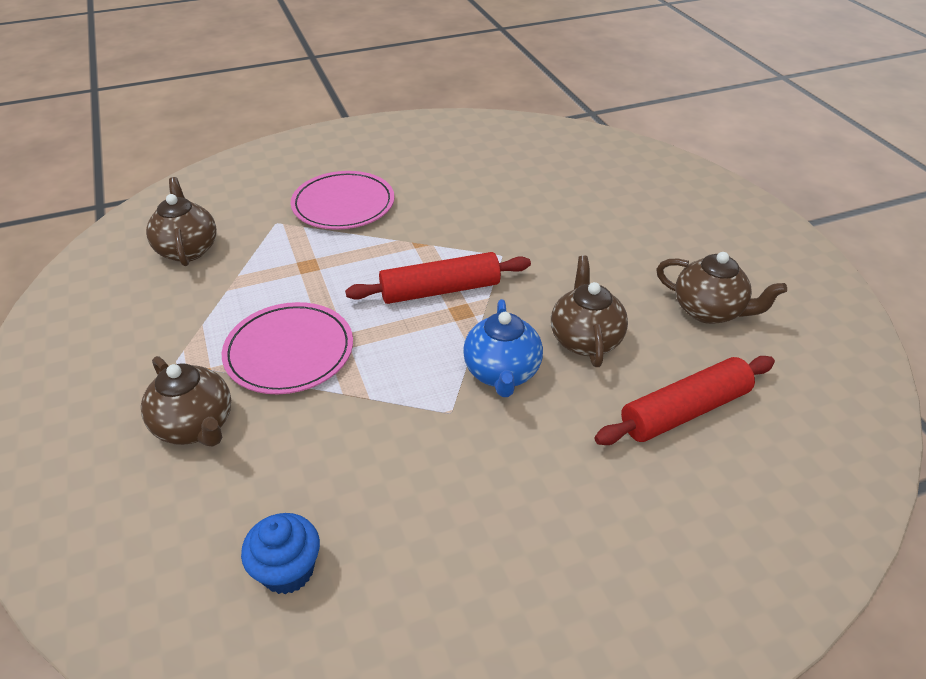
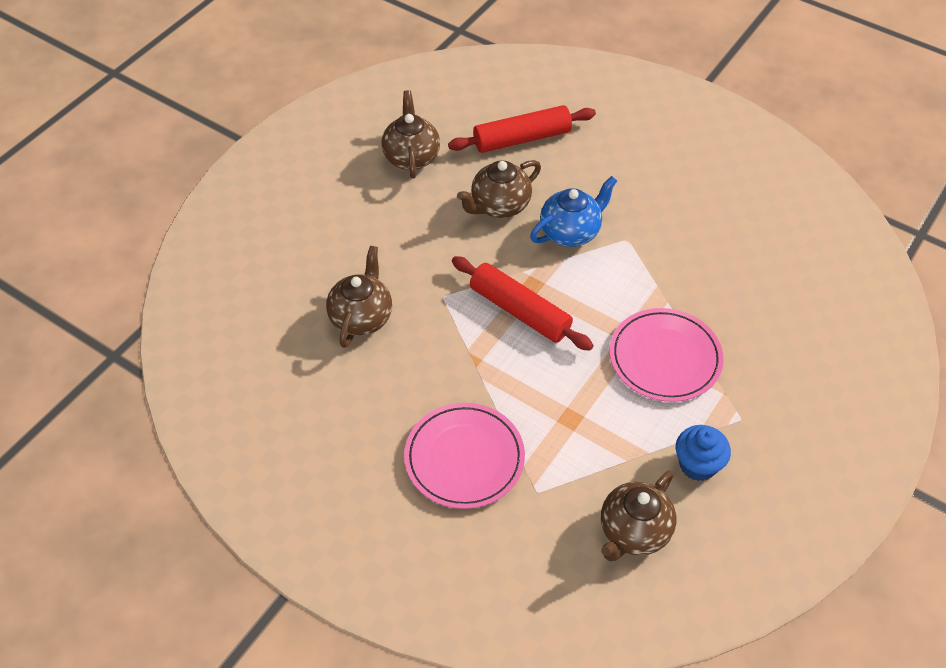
camera: 125 degrees left, 10 degrees up
(196, 426) = (768, 359): brown teapot -> brown teapot (361, 318)
(288, 570) = (791, 245): blue cupcake -> blue cupcake (697, 465)
(684, 411) = (522, 139): red rolling pin -> red rolling pin turned 45 degrees counterclockwise

